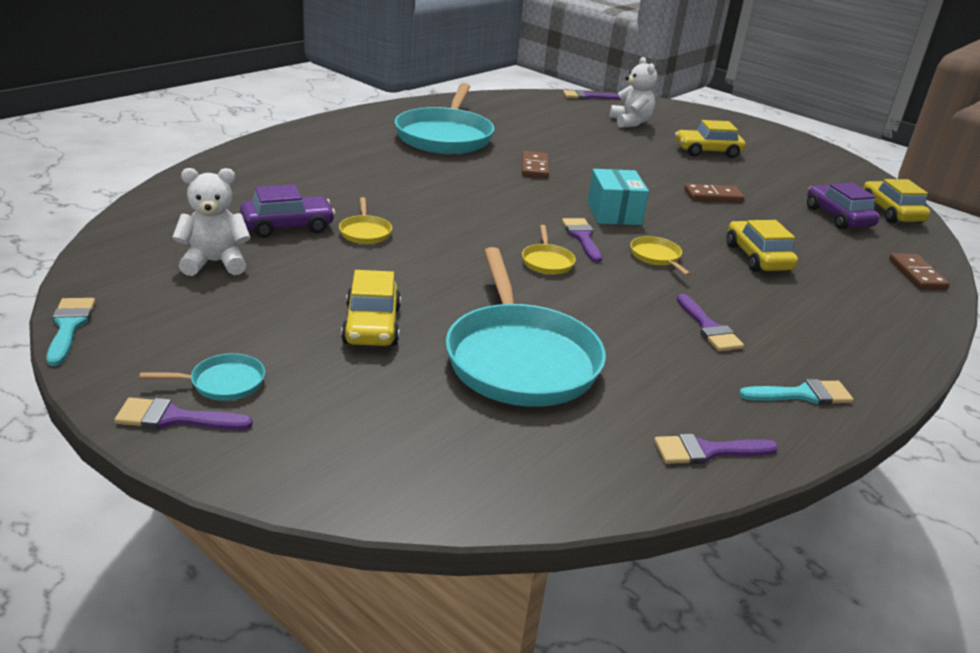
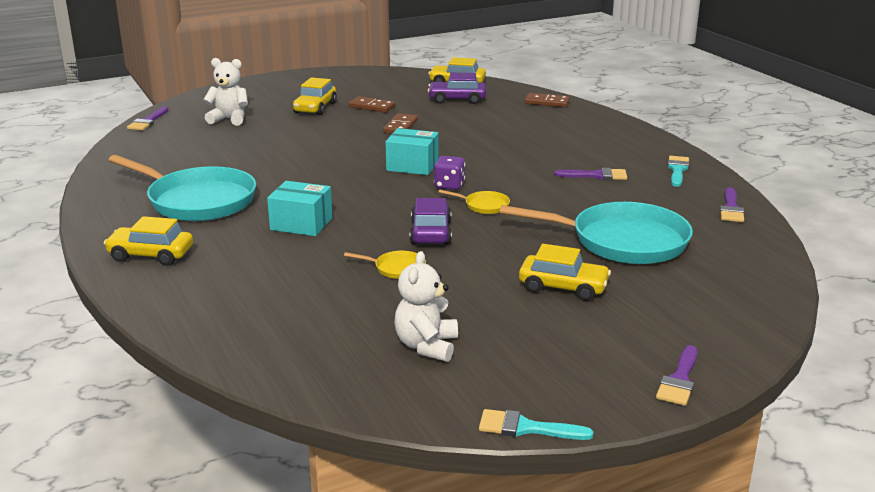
camera: 65 degrees left, 5 degrees down
(223, 383) = (634, 356): turquoise pan -> none
(288, 226) = (366, 303): purple car -> purple car (431, 232)
(431, 180) = (301, 224): none -> turquoise box
(534, 167) = (302, 176): brown domino -> brown domino (371, 107)
(582, 237) = (449, 185): purple brush -> purple dice
(656, 257) = (492, 168): yellow pan -> none
(757, 257) = (506, 138): yellow car -> yellow car (151, 255)

